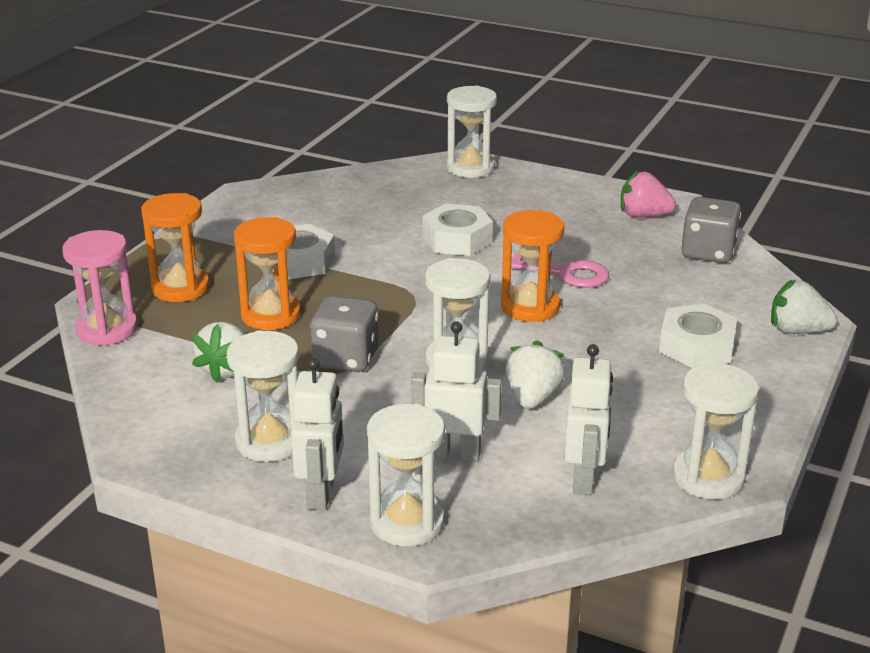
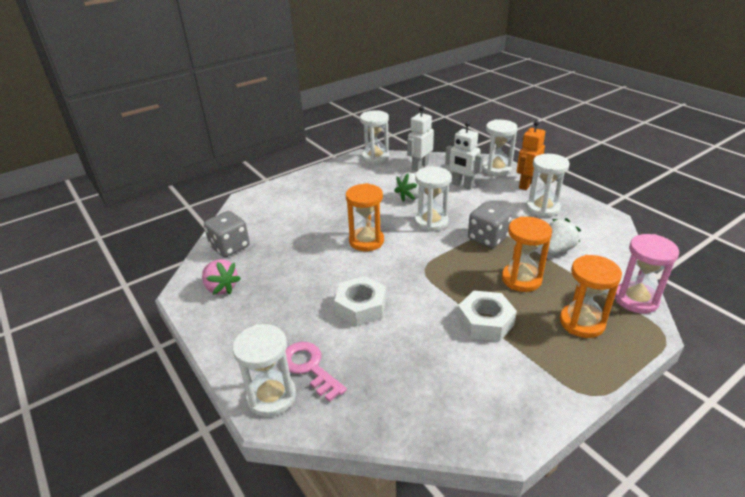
camera: 150 degrees left, 5 degrees up
(321, 494) = (526, 184): white robot -> orange robot
(566, 273) = (323, 257): pink key -> pink key (309, 367)
(696, 346) = (314, 200): white nut -> none
(797, 331) = (261, 195): white strawberry -> none

